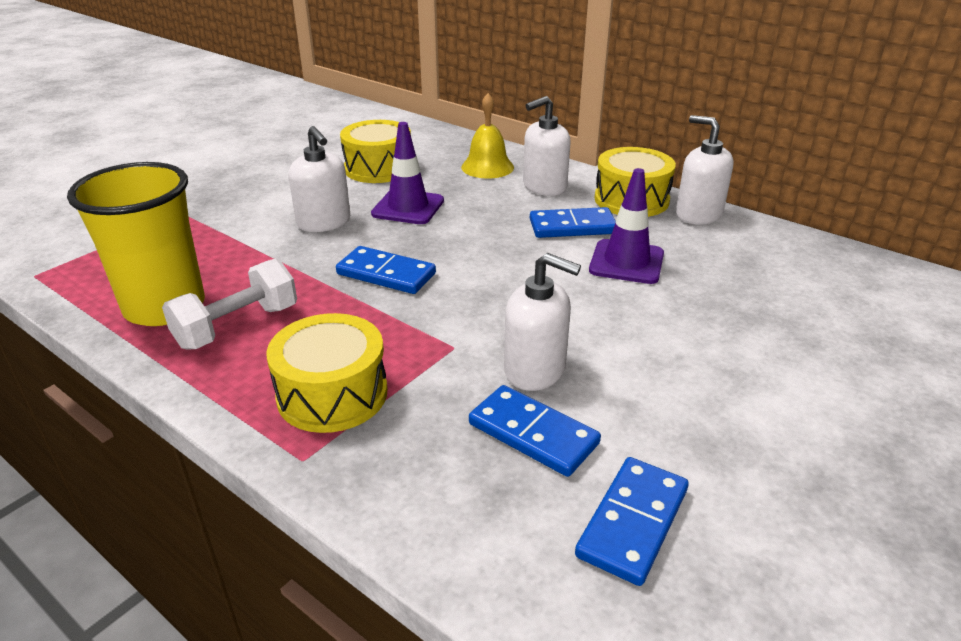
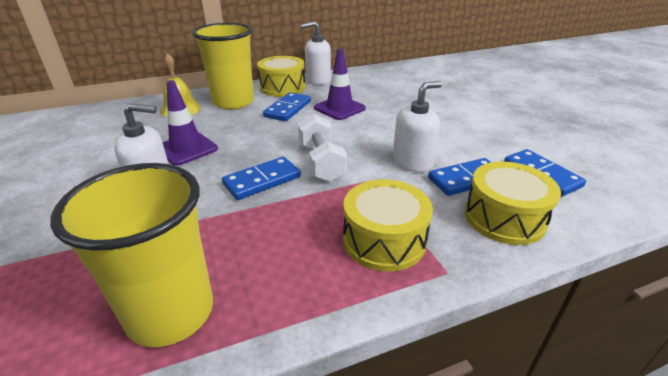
camera: 60 degrees left, 0 degrees up
(237, 326) = (254, 269): white dumbbell -> white dumbbell (321, 162)
(378, 168) = (109, 144): yellow drum -> yellow drum (504, 218)
(544, 187) = (233, 102): white soap dispenser -> yellow cup

